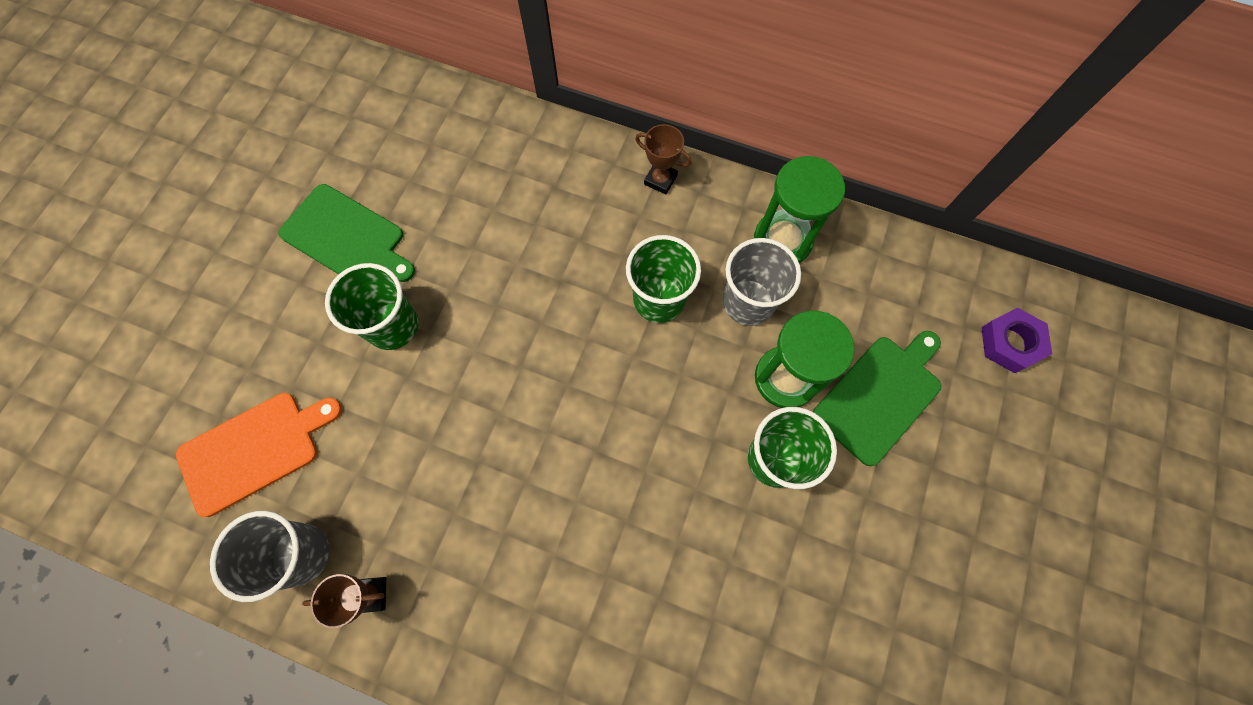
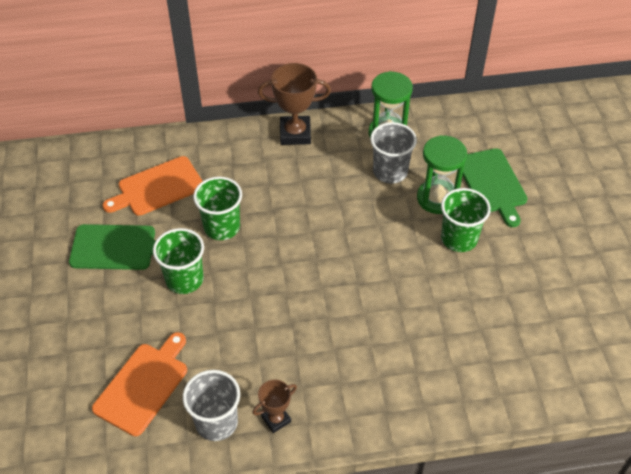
camera: 30 degrees left, 20 degrees down
(445, 175) = (158, 187): none -> orange cutting board
(659, 299) = (338, 193): green cup -> green cup (222, 227)
(660, 180) = (295, 134): brown trophy -> brown trophy, size x1.74
(879, 395) = (492, 183): green cutting board -> green cutting board turned 150 degrees clockwise
(1010, 343) = (541, 129): purple nut -> none

